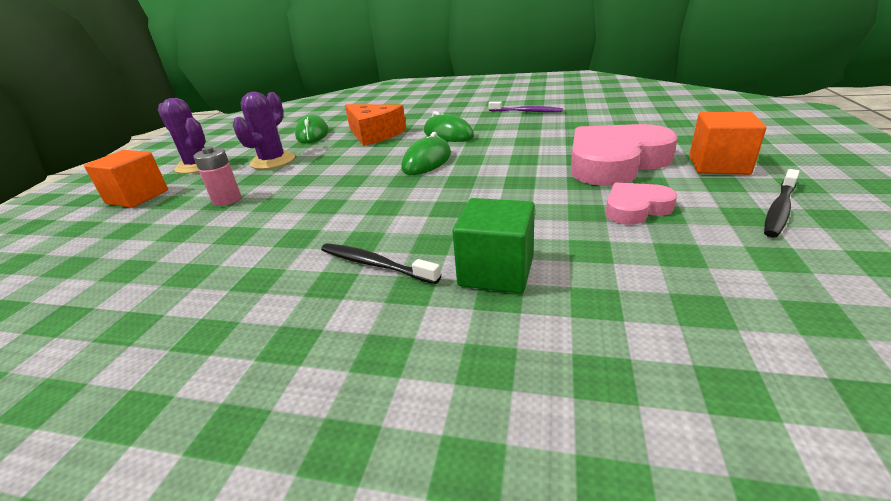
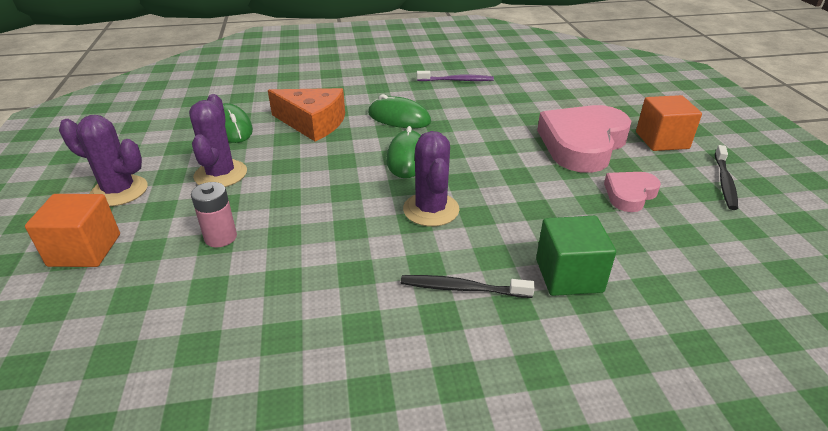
camera: 25 degrees left, 5 degrees up
(409, 199) = (431, 209): none -> purple cactus

